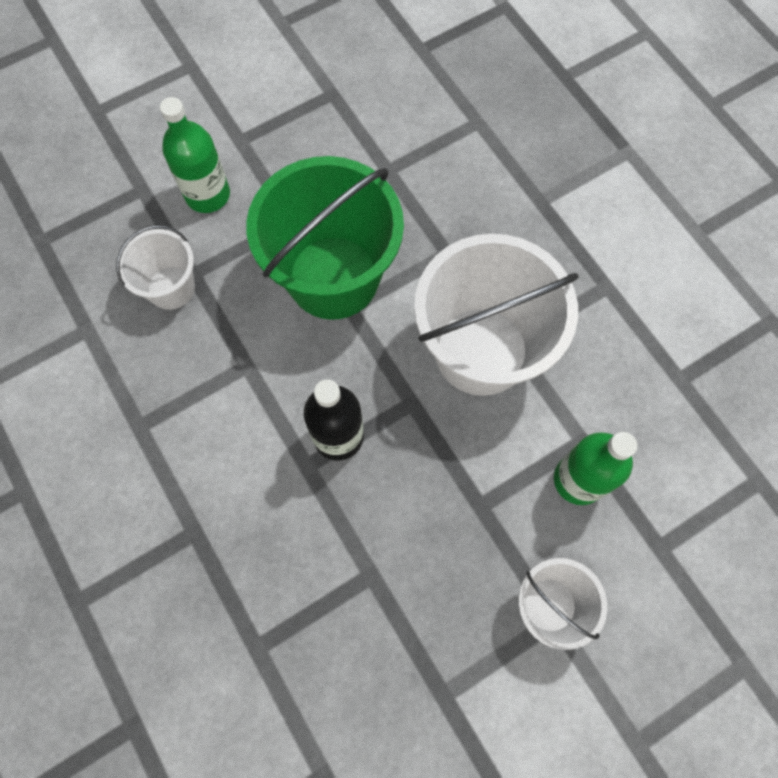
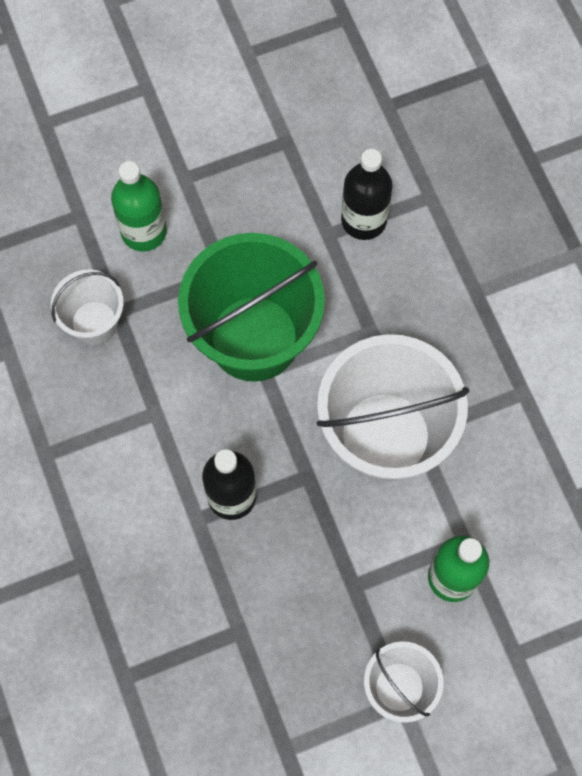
camera: 10 degrees right, 0 degrees up
(419, 152) = (364, 220): none -> black bottle

